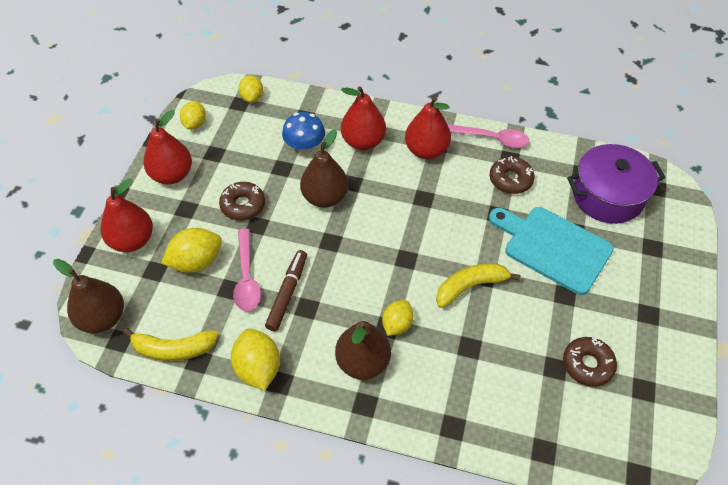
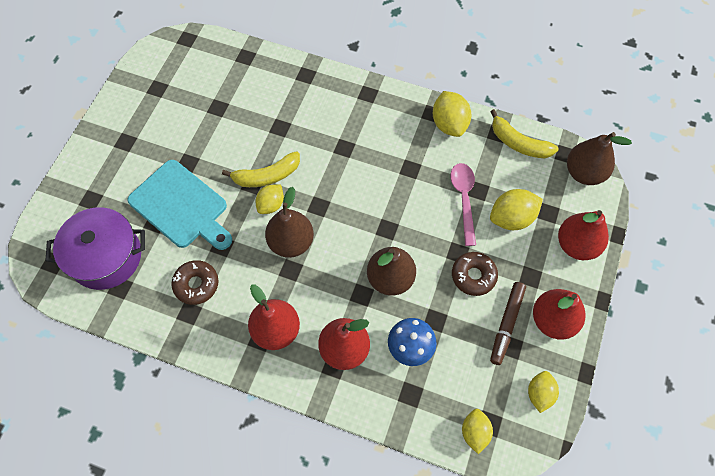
camera: 175 degrees left, 10 degrees up
(174, 349) = (518, 143): yellow banana -> yellow banana turned 150 degrees counterclockwise
(287, 293) = (427, 182): brown marker -> brown marker (506, 324)
(363, 362) = (366, 122): brown pear -> brown pear (291, 242)
(397, 324) = (335, 149): yellow lemon -> yellow lemon (271, 205)
(491, 138) = (200, 341): pink spoon -> none
(587, 364) = (192, 108): brown donut -> none

